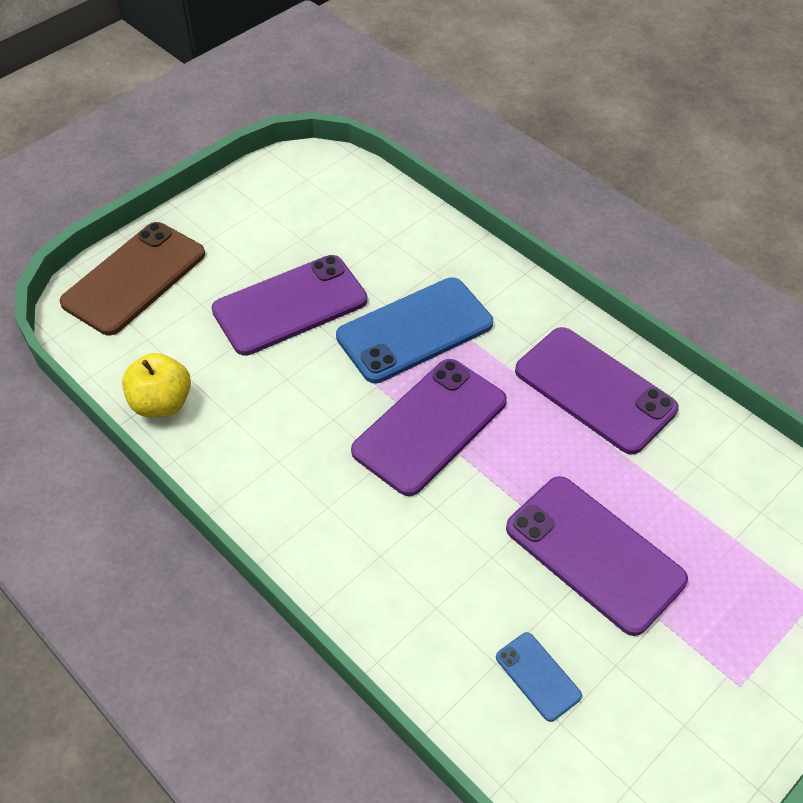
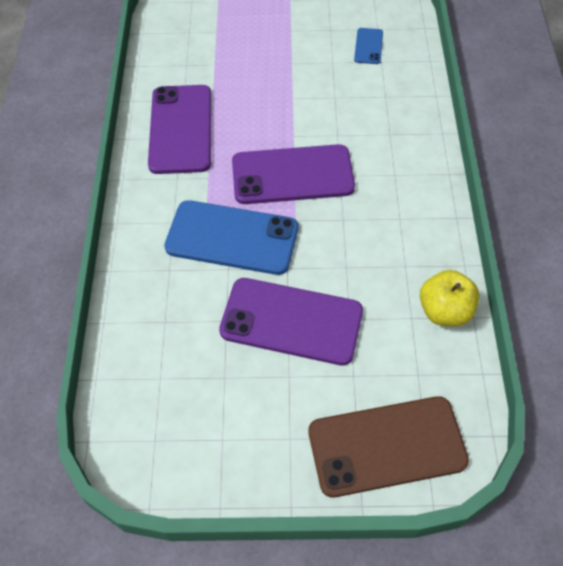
camera: 135 degrees left, 5 degrees up
(594, 554) = (286, 67): purple phone -> none

